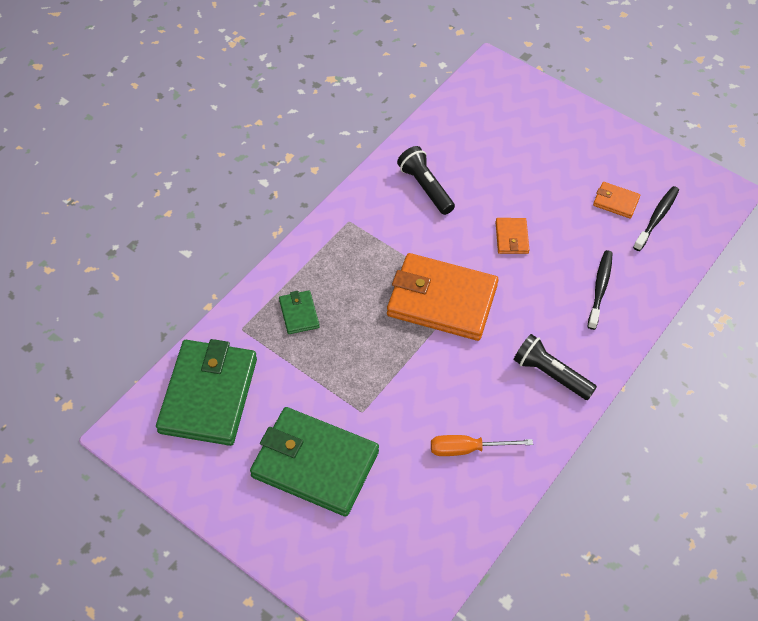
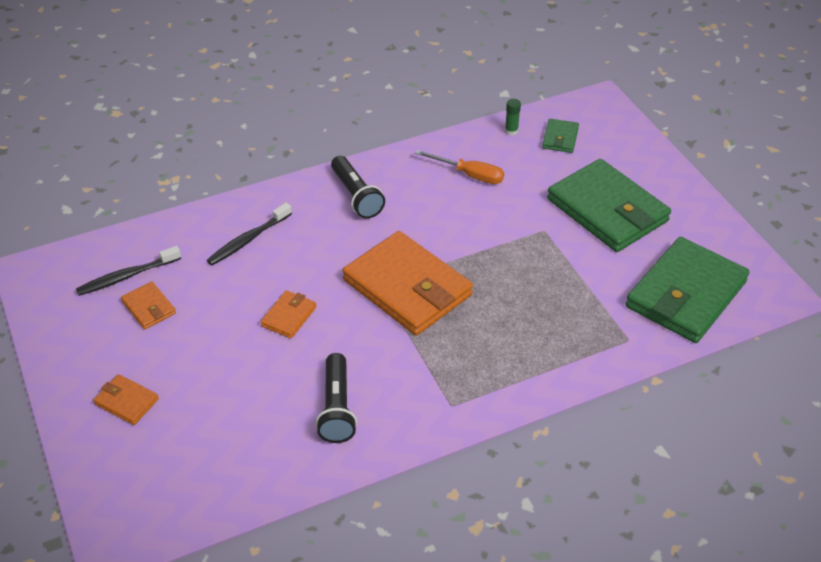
camera: 150 degrees left, 10 degrees down
(299, 314) = (561, 331): green wallet -> green wallet (560, 138)
(462, 533) = (511, 131): none -> green glue stick
(563, 136) = (127, 401): none -> orange wallet

